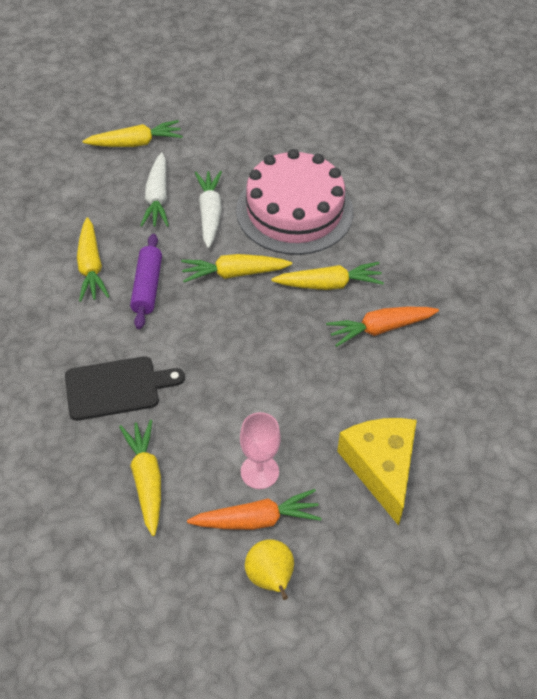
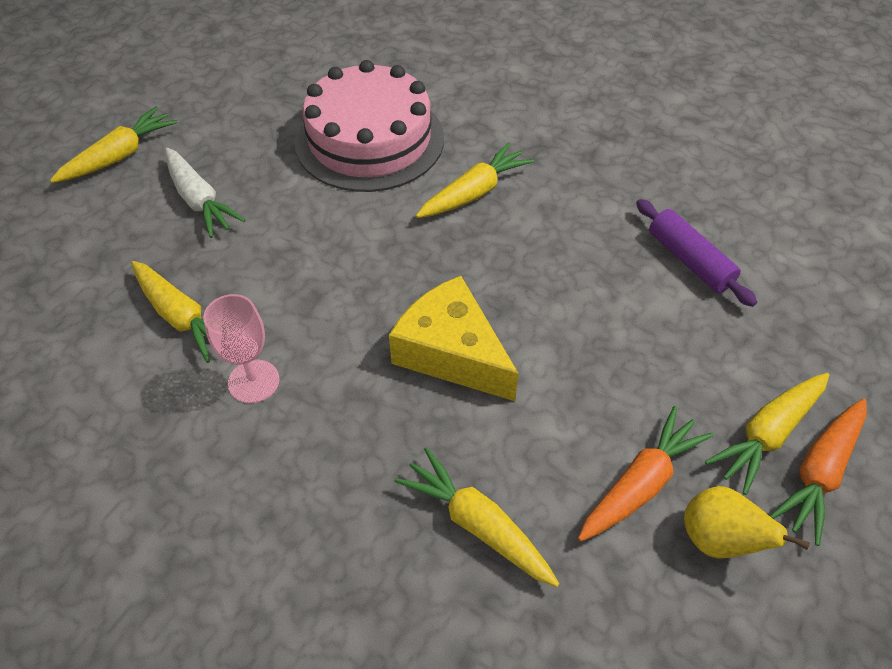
camera: 35 degrees left, 0 degrees up
(117, 388) = (341, 438): black cutting board -> none
(147, 287) = (275, 302): purple rolling pin -> purple rolling pin (689, 260)
(210, 213) = (278, 187): white carrot -> none
(234, 273) = (363, 234): yellow carrot -> yellow carrot (767, 434)
(259, 472) = (592, 428): pink goblet -> pink goblet (253, 381)
(380, 328) = (566, 208): orange carrot -> orange carrot (819, 472)
(381, 468) = (703, 343): yellow cheese -> yellow cheese (451, 353)

